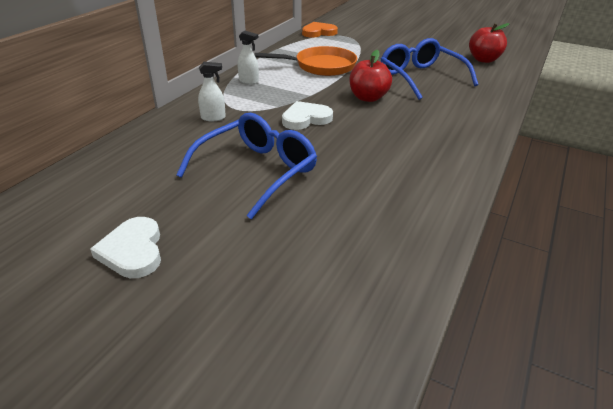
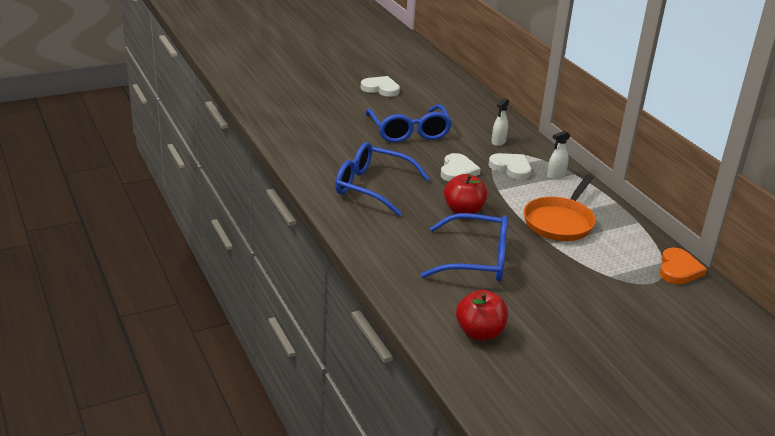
camera: 125 degrees right, 5 degrees down
(262, 99) = (511, 168): none -> white heart
(407, 146) = (372, 187): none -> blue glasses

